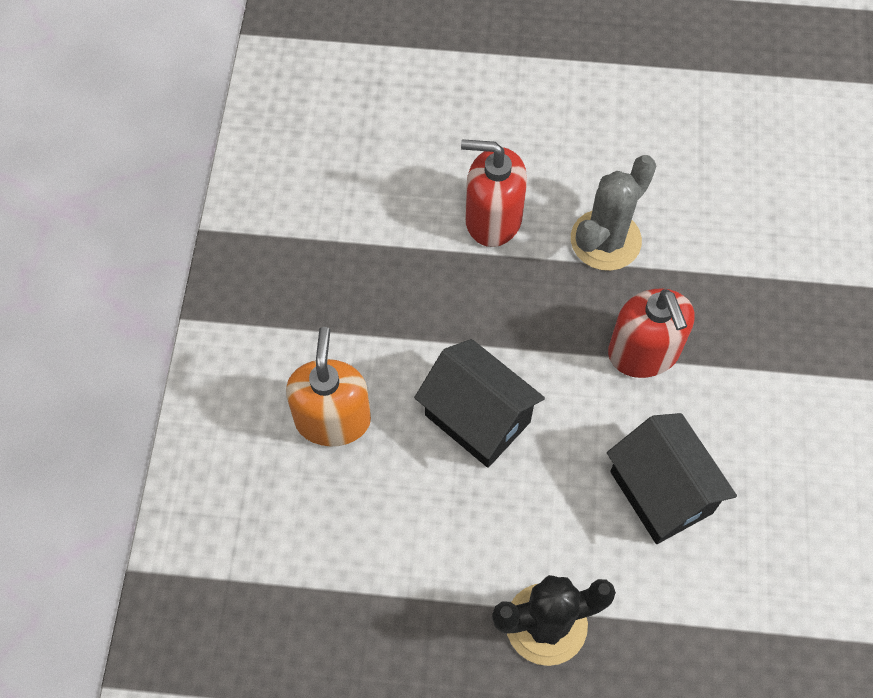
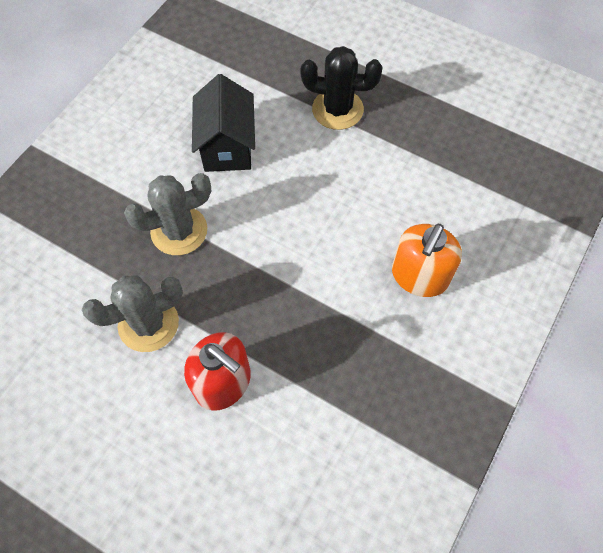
camera: 155 degrees left, 0 degrees up
(477, 418) = (317, 235): black house -> none
(644, 352) = (179, 231): red soap dispenser -> grey cactus

